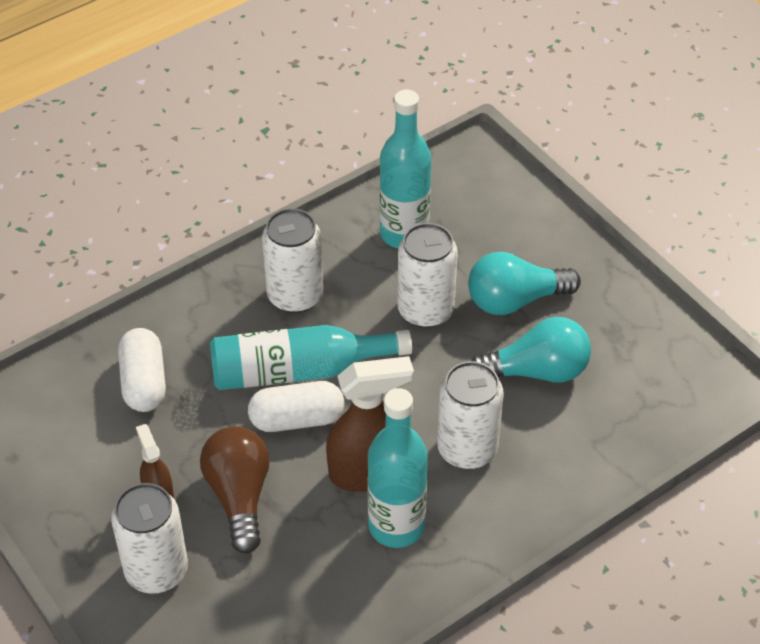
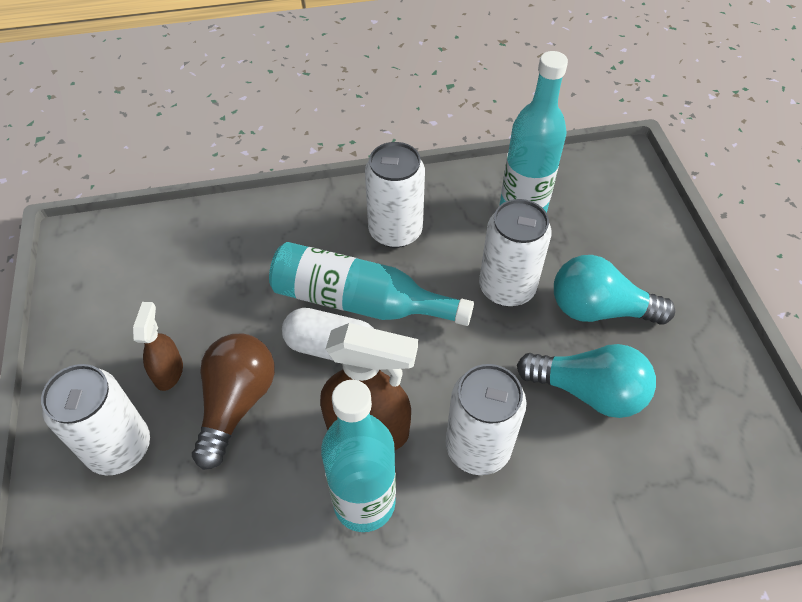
camera: 25 degrees right, 5 degrees up
(144, 382) = (222, 261): white capsule -> none

